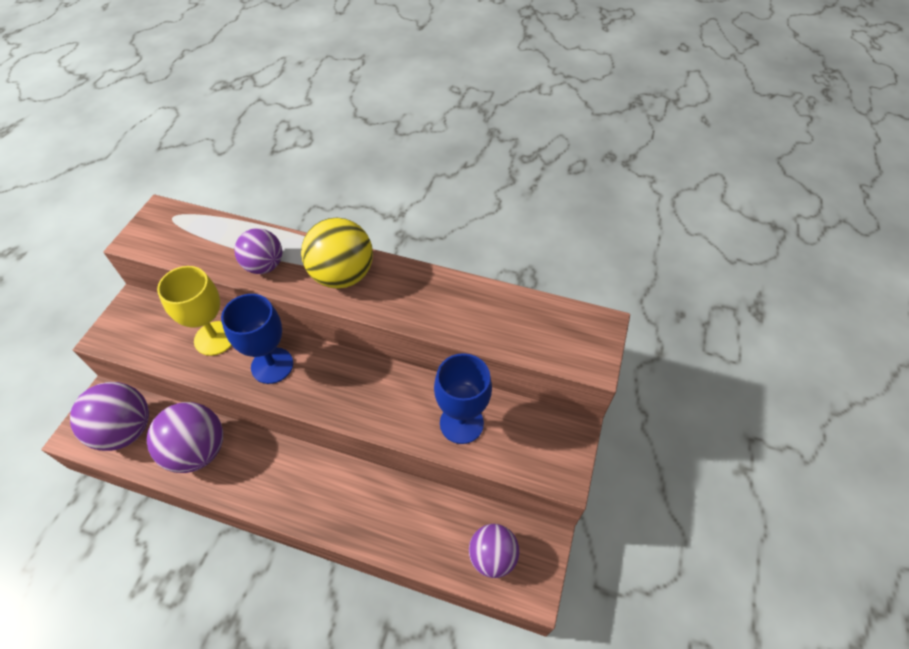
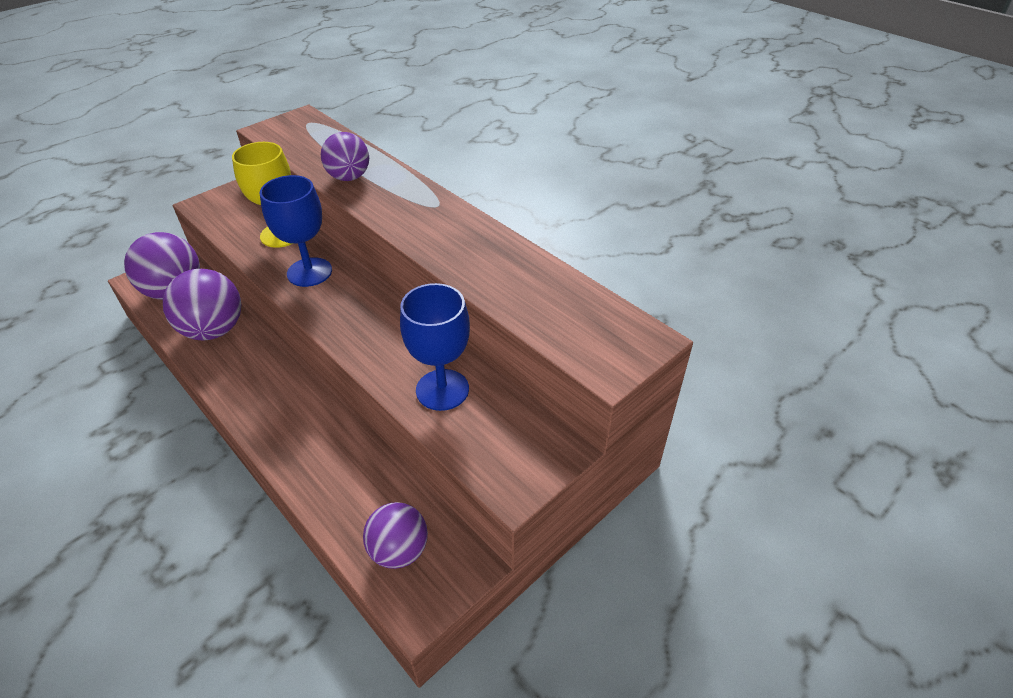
camera: 30 degrees right, 10 degrees down
(342, 275) = (410, 206): yellow ball -> none

